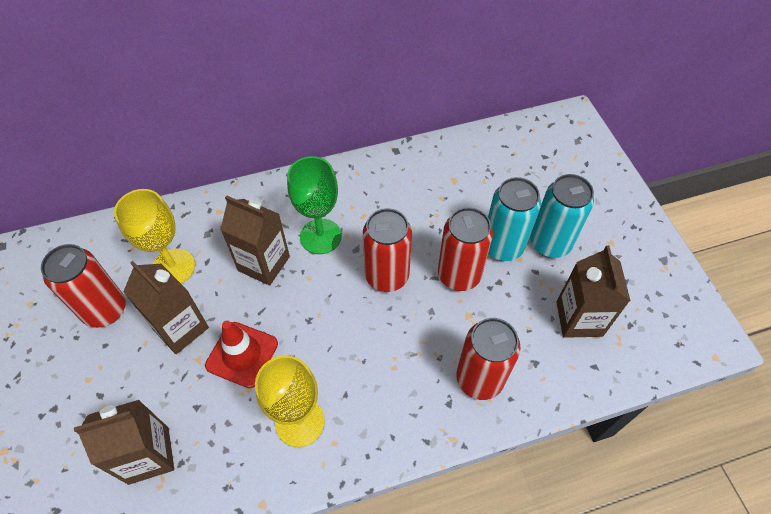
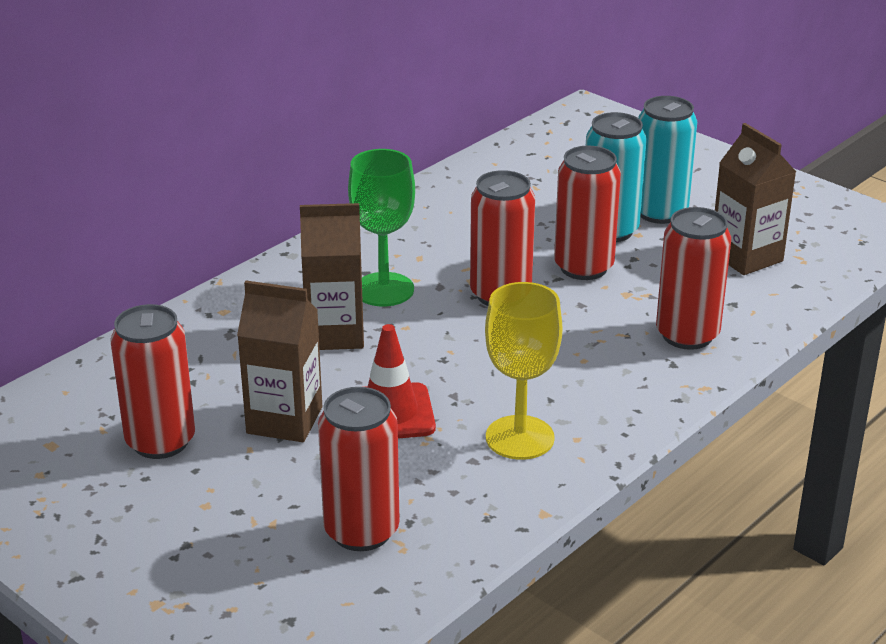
camera: 30 degrees left, 25 degrees down
(149, 455) = (361, 531): brown carton -> red can
(173, 267) = (215, 376): yellow goblet -> none

